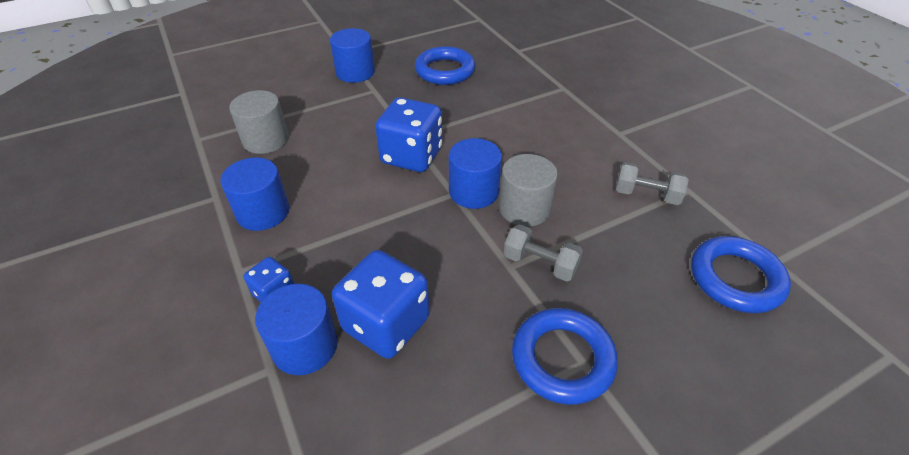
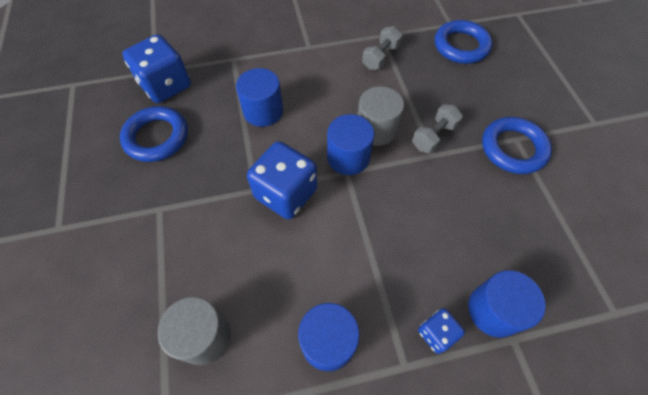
camera: 75 degrees left, 15 degrees up
(355, 72) = (111, 223): blue cylinder -> blue cylinder (263, 111)
(386, 324) = (477, 247): blue dice -> blue dice (166, 85)

